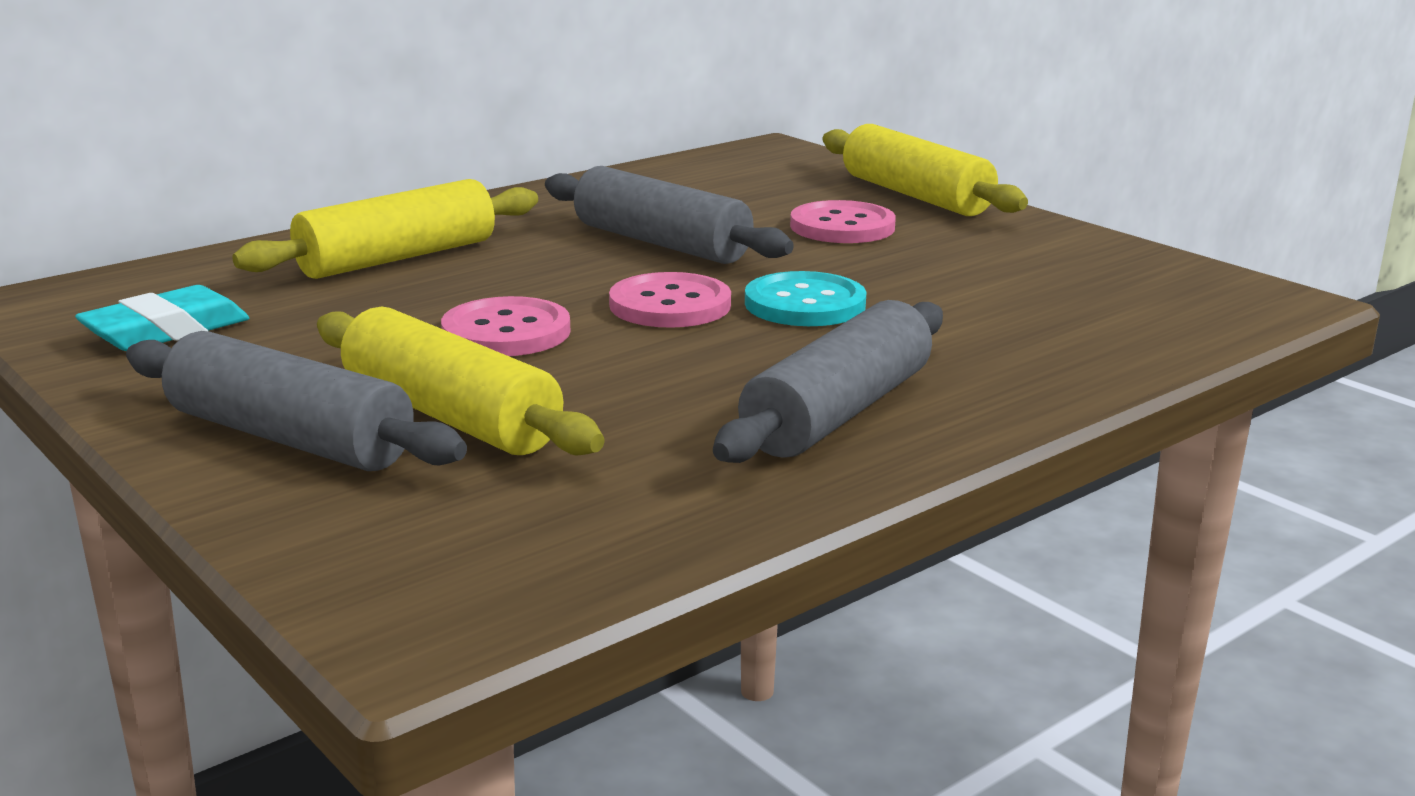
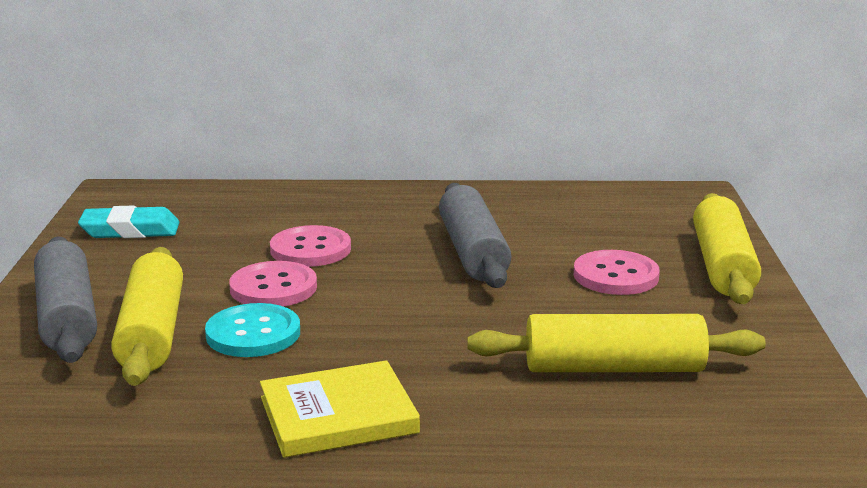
camera: 40 degrees right, 0 degrees up
(397, 258) = (311, 217): yellow rolling pin -> yellow rolling pin (613, 368)
(670, 305) = (392, 300): pink button -> pink button (310, 249)
(805, 304) = (472, 329): turquoise button -> turquoise button (253, 334)
(837, 412) = (338, 415): grey rolling pin -> yellow book

